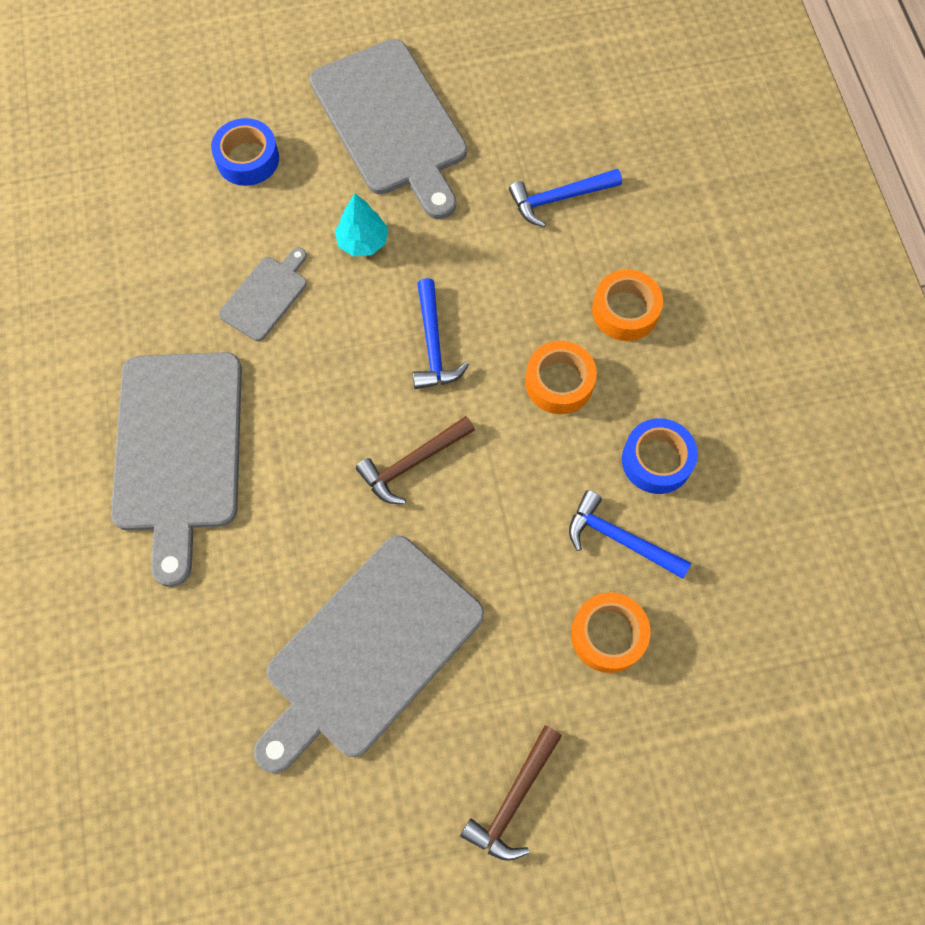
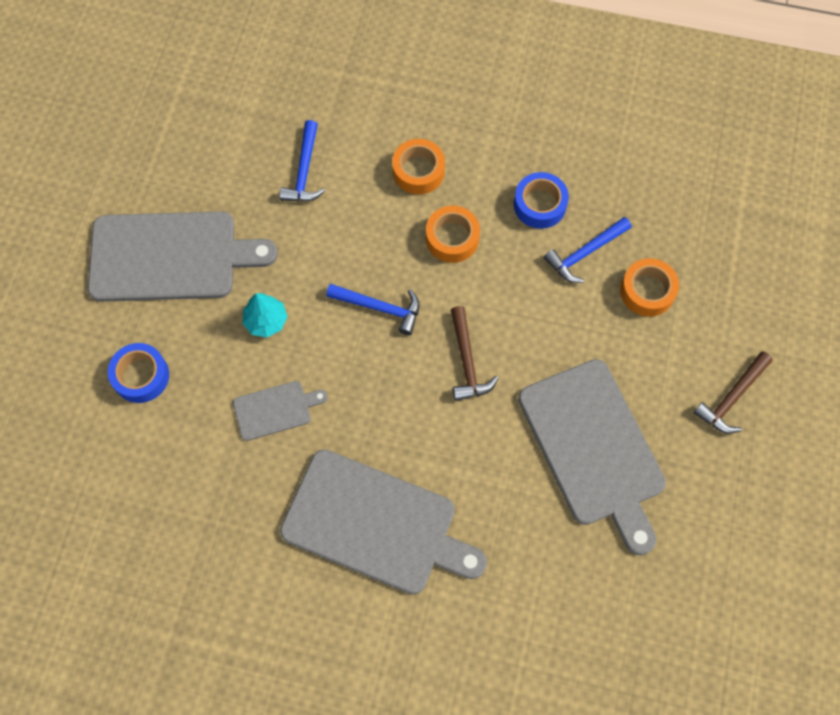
camera: 65 degrees left, 0 degrees up
(266, 296) = (275, 410): grey cutting board -> grey cutting board turned 105 degrees clockwise
(513, 800) = (732, 398): brown hammer -> brown hammer turned 75 degrees clockwise

